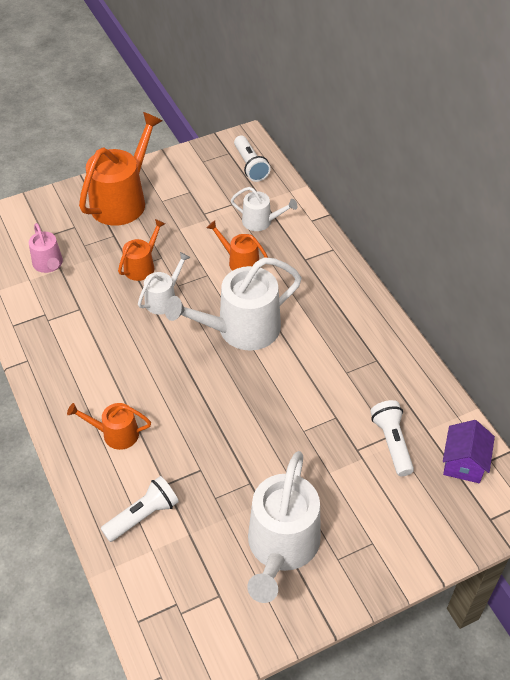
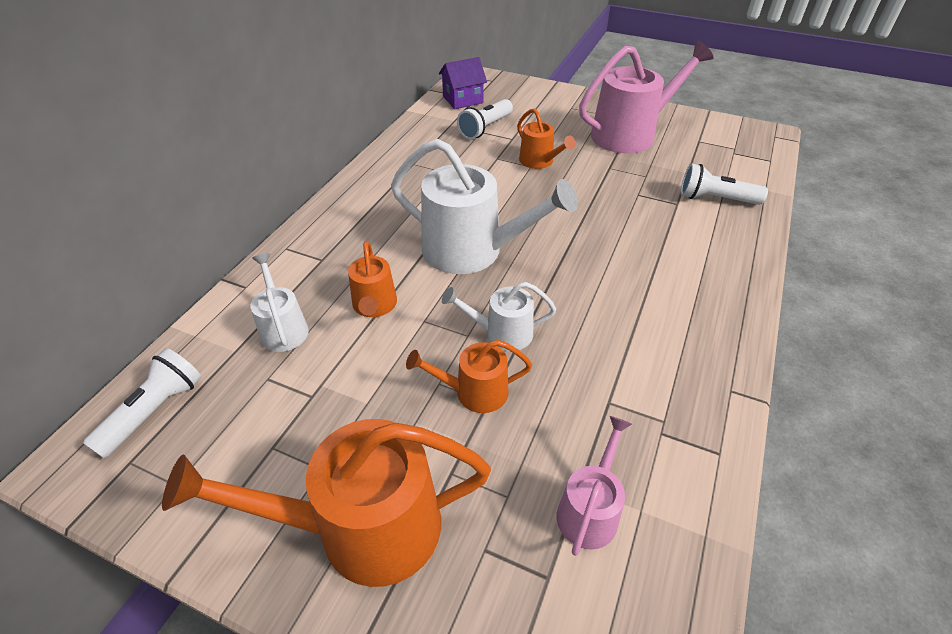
camera: 130 degrees left, 5 degrees down
(115, 434) = (687, 257): orange watering can -> orange watering can (539, 161)
(281, 546) = (630, 134): white watering can -> pink watering can

